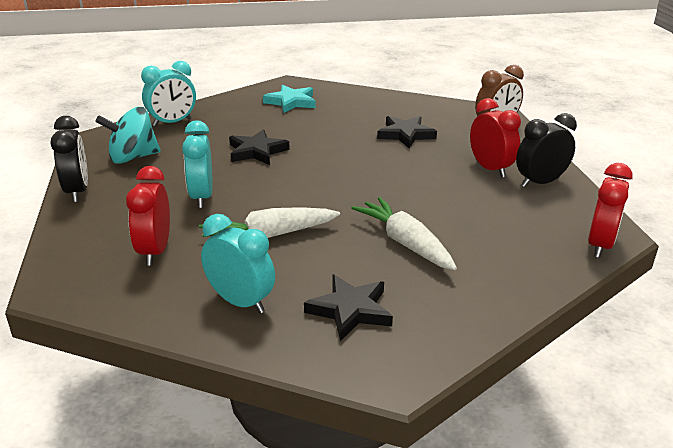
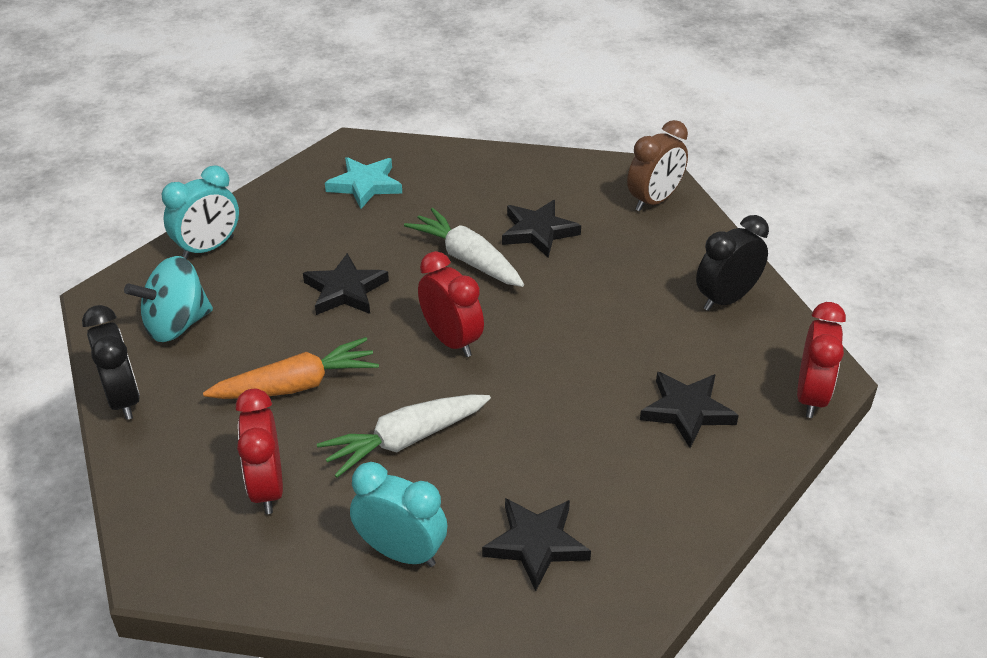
camera: 10 degrees left, 10 degrees up
(201, 197) = (297, 385): turquoise clock -> orange carrot
(405, 243) = (578, 427): white carrot -> white carrot (467, 259)
(490, 169) = (660, 282): red clock -> red clock (451, 340)
(495, 243) = (687, 411): none -> black star

